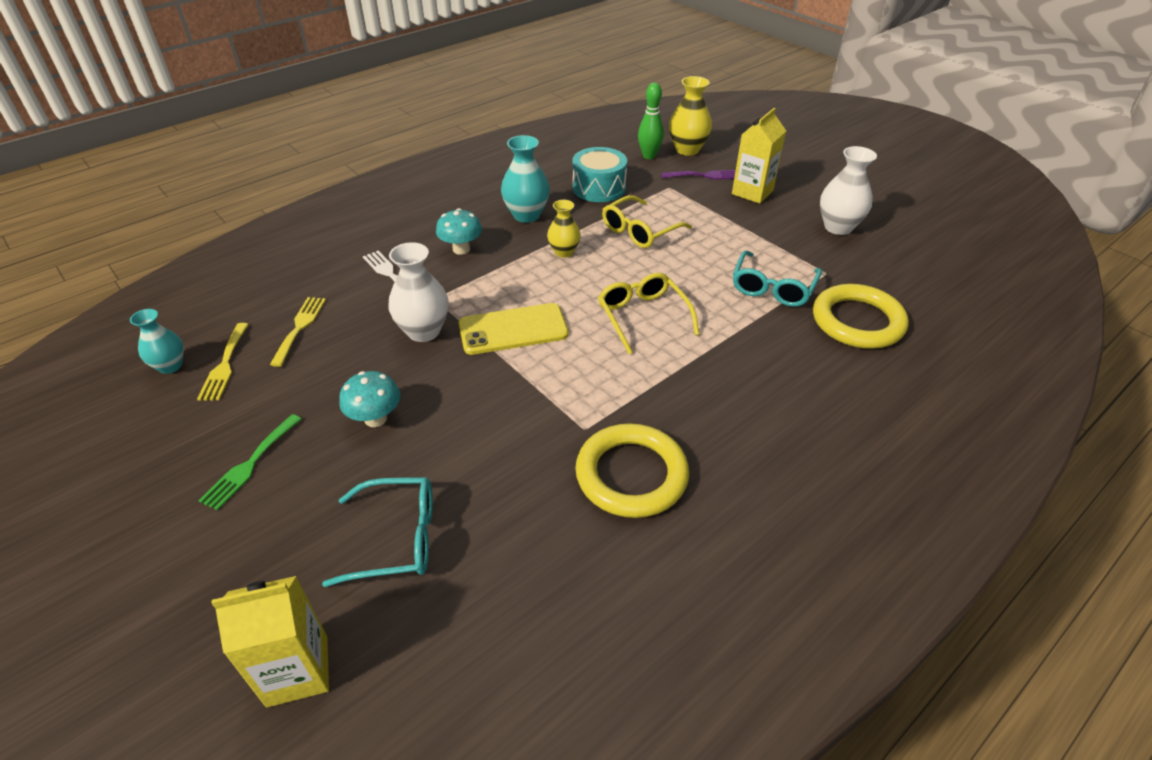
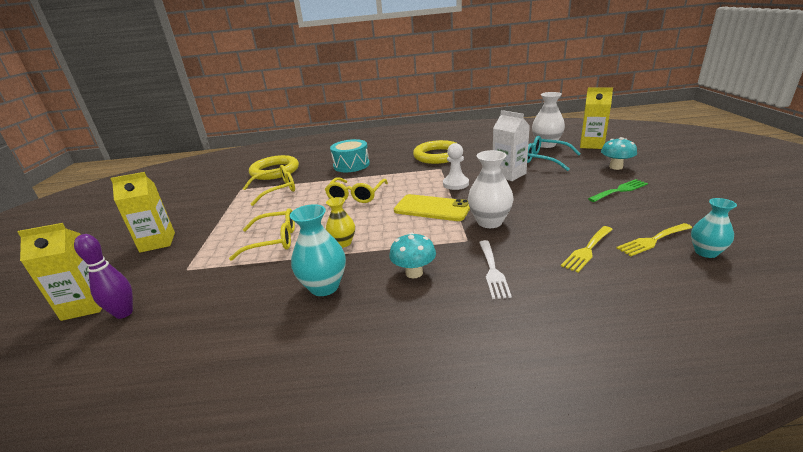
camera: 140 degrees left, 15 degrees down
(225, 365) = (652, 240): yellow fork -> yellow fork turned 150 degrees counterclockwise
(375, 418) = (541, 191): turquoise mushroom -> turquoise mushroom (616, 167)
(448, 451) = (509, 174): none -> white carton
(521, 392) = (456, 184): none -> white pawn
(599, 188) = (228, 292): turquoise drum -> turquoise drum (351, 165)
(649, 156) = (124, 313): green bowling pin -> purple bowling pin
(687, 150) = (87, 305): yellow vase -> yellow carton
(705, 175) = (144, 269): purple fork -> none
(772, 288) = (276, 190): turquoise glasses -> yellow glasses
(838, 227) = (181, 206): white vase -> white vase (546, 145)

